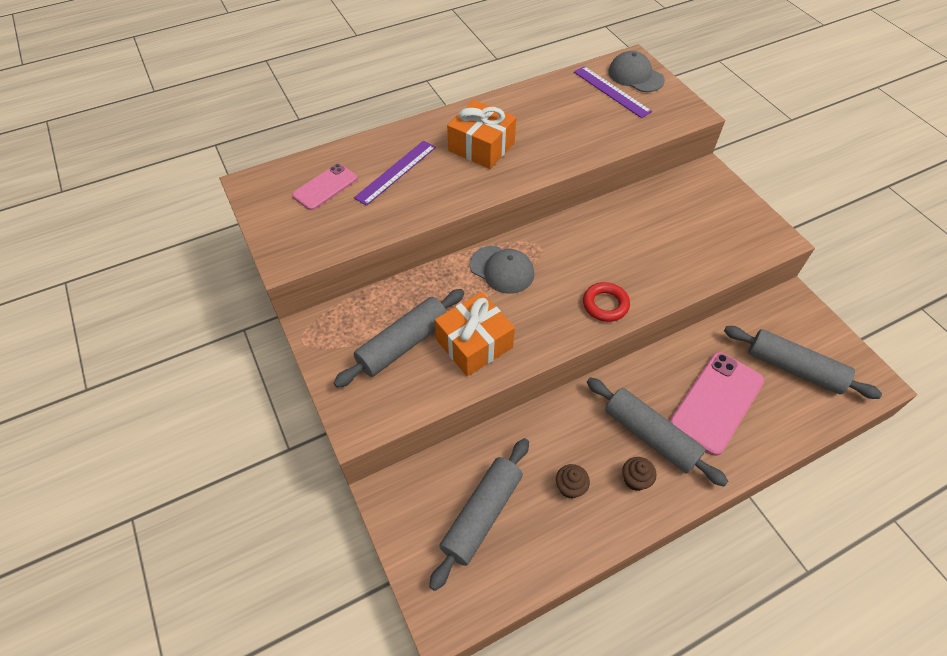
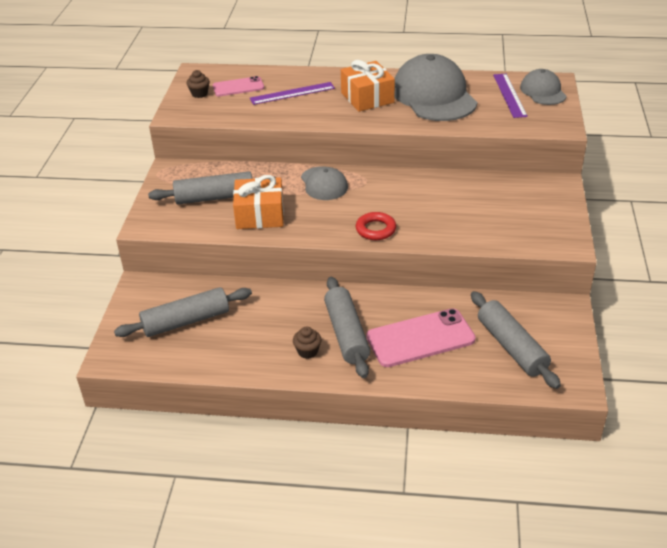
camera: 35 degrees right, 15 degrees down
(544, 119) = (434, 96): none -> grey cap
(570, 487) = (258, 334): brown cupcake -> brown cupcake (199, 94)

